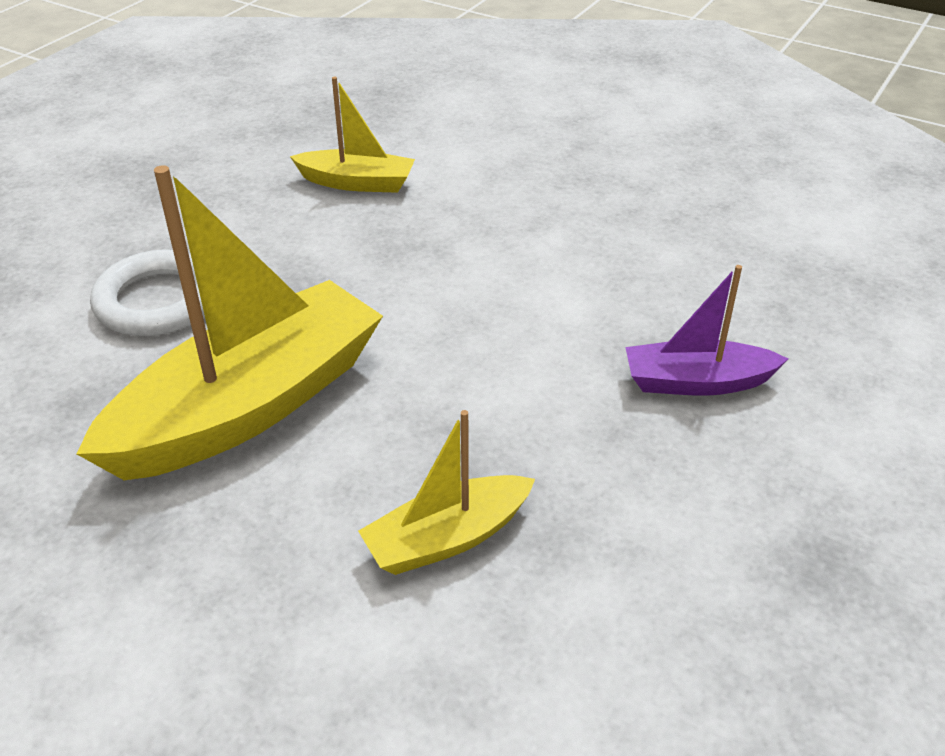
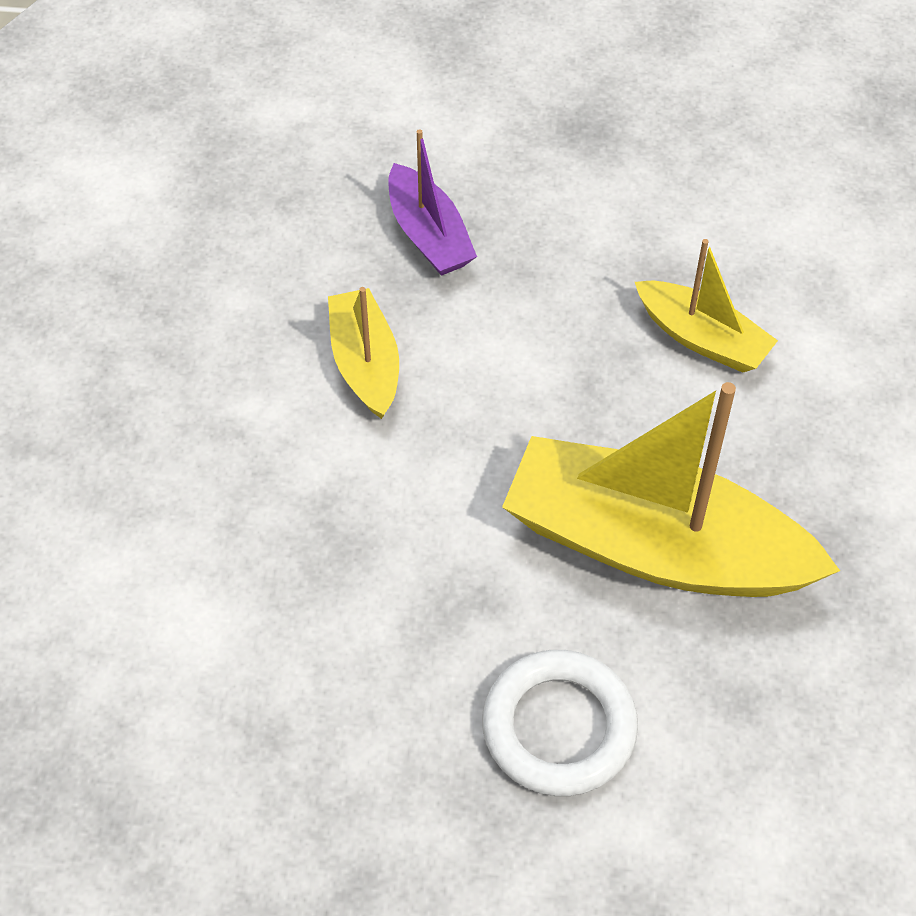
camera: 115 degrees left, 15 degrees up
(357, 183) = (221, 651): yellow boat -> yellow boat (365, 364)

